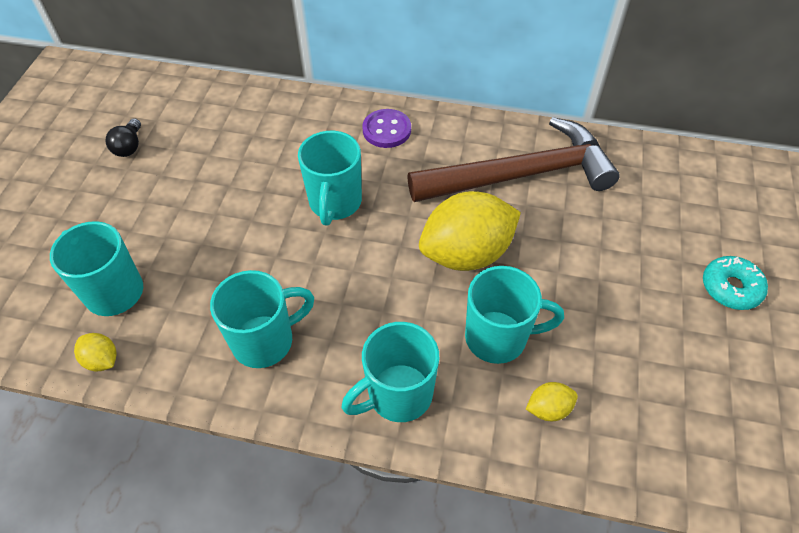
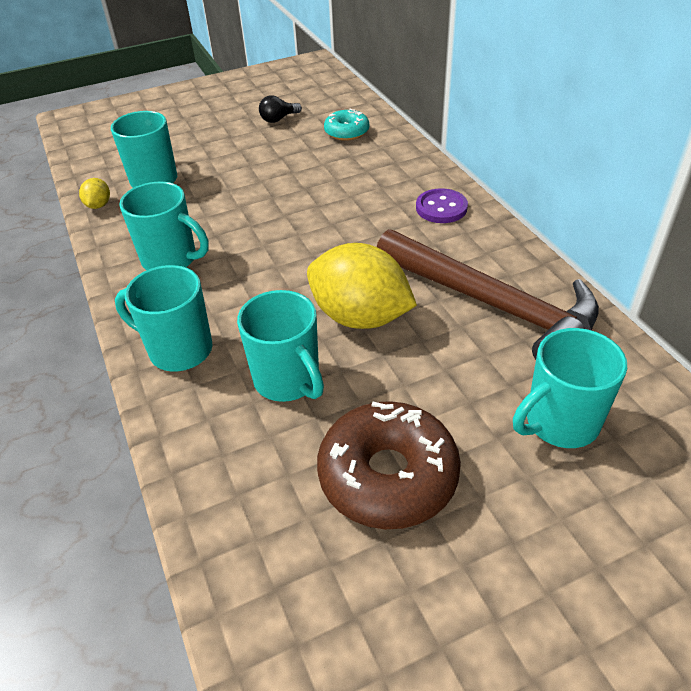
camera: 55 degrees right, 10 degrees down
(335, 203) = (332, 223): turquoise mug -> turquoise mug (559, 423)
(548, 409) = (240, 451): yellow lemon -> none
(633, 331) = (388, 476): none -> brown donut
(730, 288) = (537, 539): turquoise donut -> turquoise donut (346, 132)

